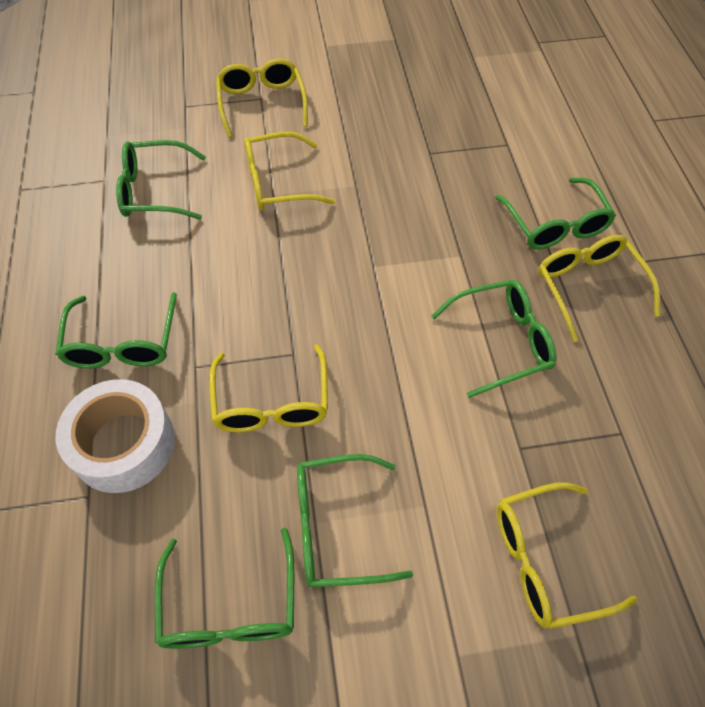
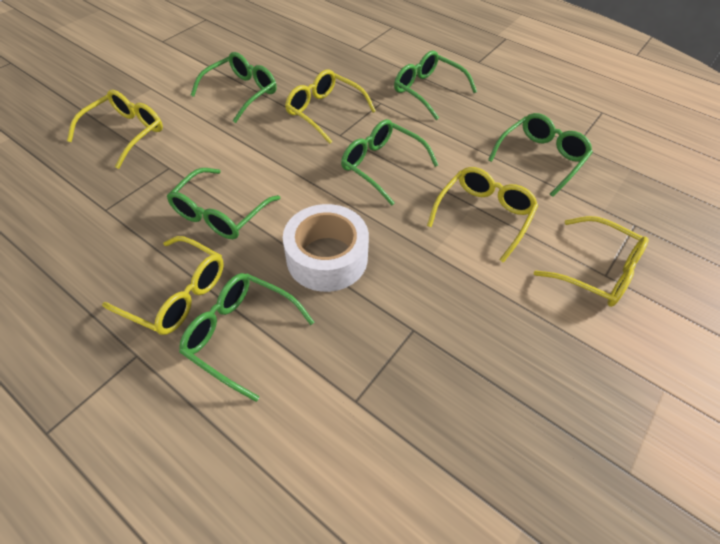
camera: 135 degrees right, 5 degrees down
(123, 444) = (369, 66): white tape -> white tape (327, 257)
(230, 604) = (262, 55): green glasses -> green glasses (382, 166)

